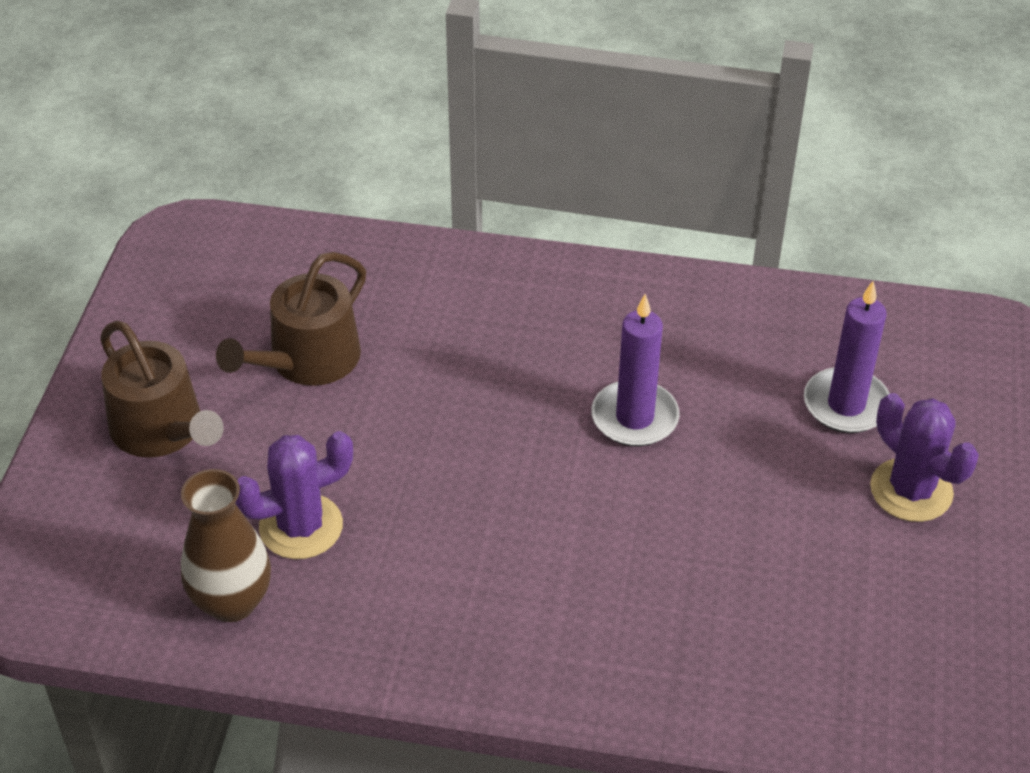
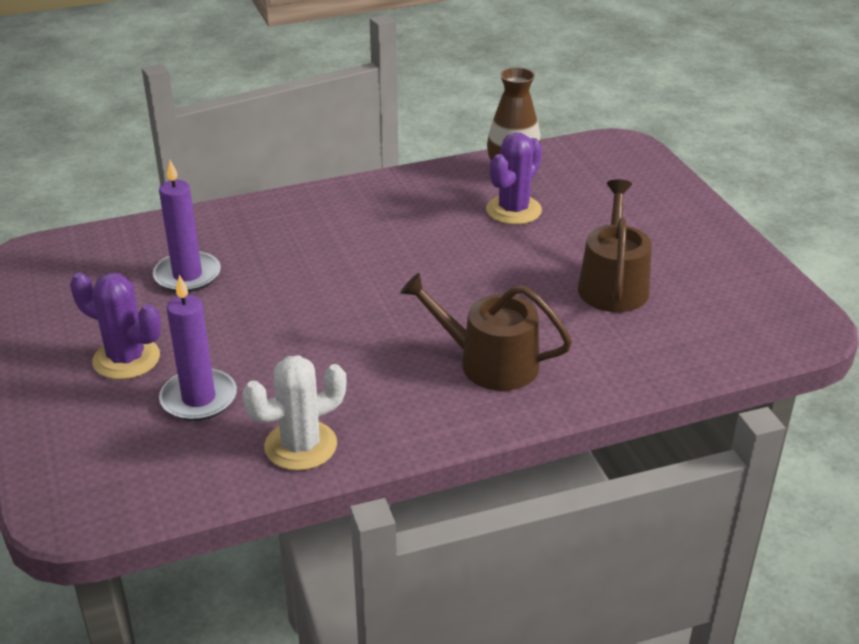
camera: 150 degrees right, 10 degrees down
(163, 430) = (648, 221): brown watering can -> brown watering can (489, 362)
(634, 417) = (357, 332): purple candle -> purple candle (187, 275)
(766, 313) = (301, 446): none -> white cactus

